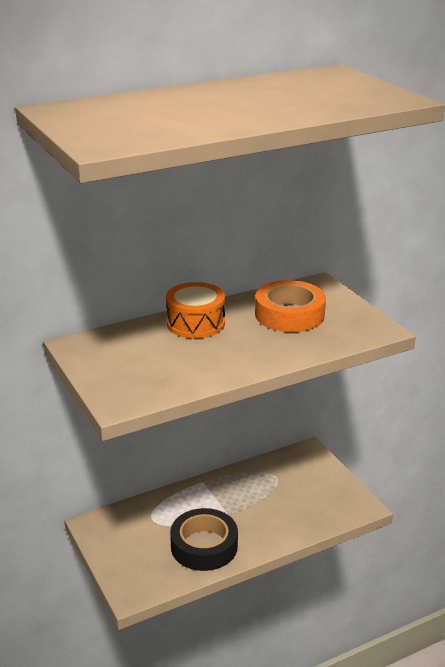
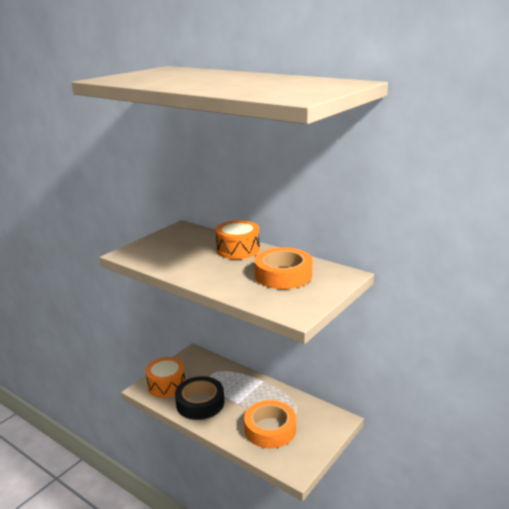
camera: 65 degrees right, 5 degrees down
(142, 567) = (166, 385): none -> orange drum
(290, 504) = (270, 429): none -> orange tape

